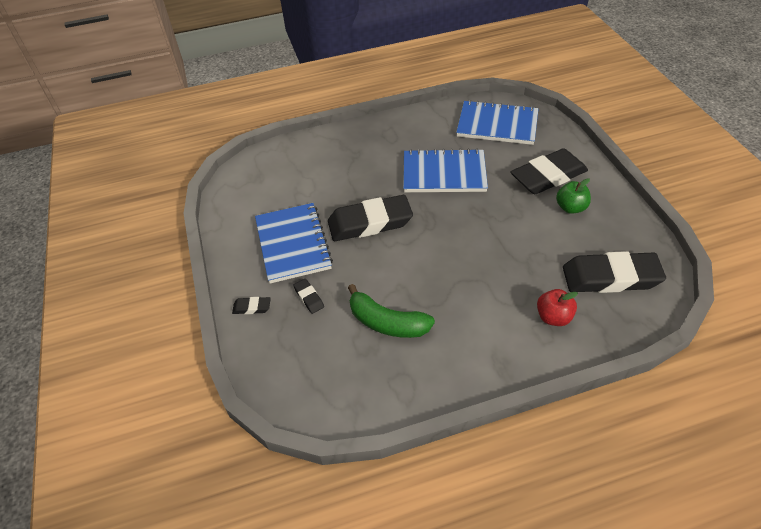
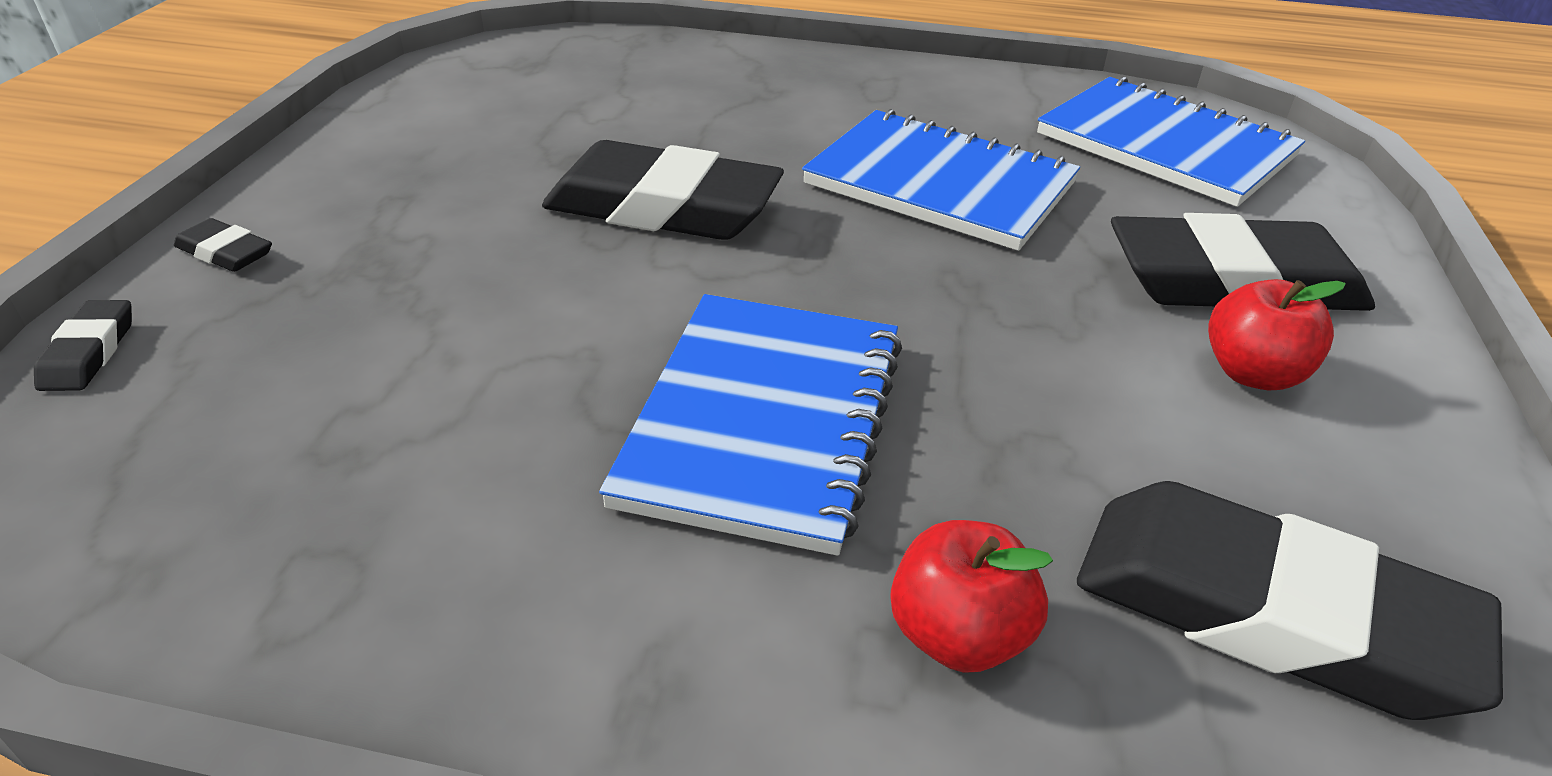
camera: 25 degrees right, 10 degrees down
(293, 244) = (455, 182): blue notebook -> blue notebook (763, 420)
(309, 298) = (358, 285): black eraser -> black eraser (89, 352)
(387, 322) = (461, 414): green banana -> none
(571, 208) = (1252, 373): green apple -> red apple

